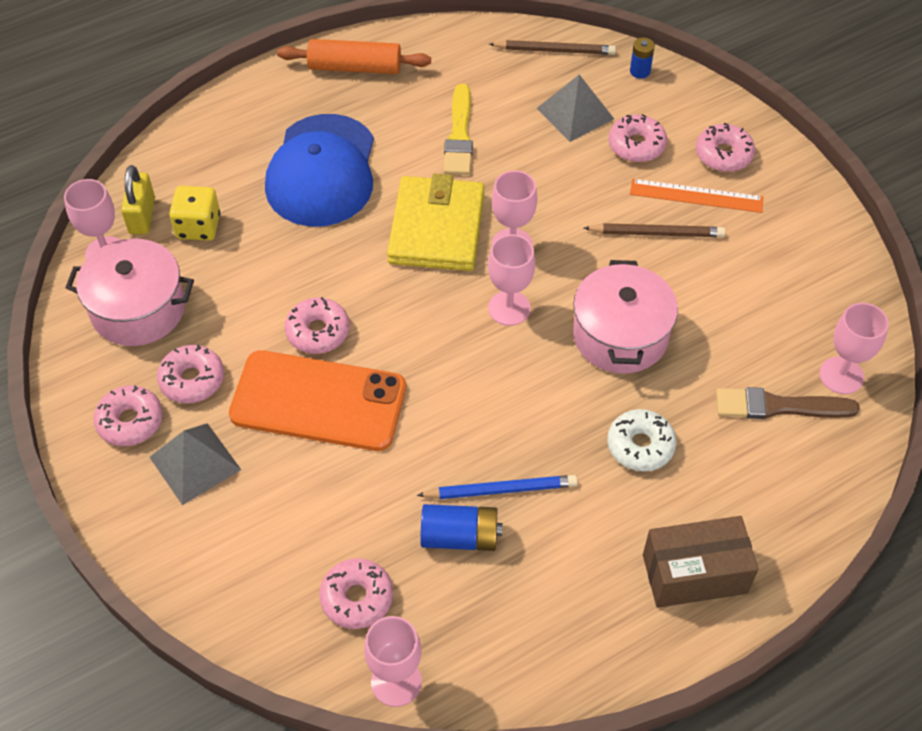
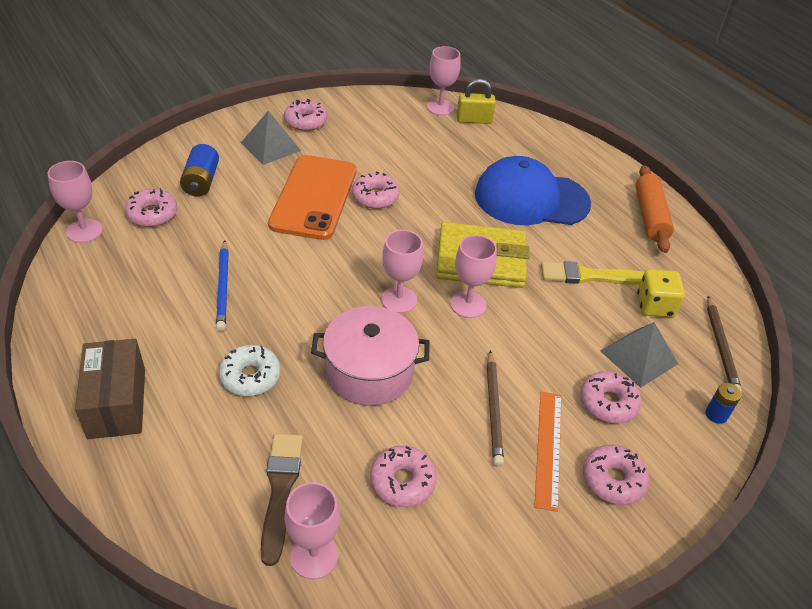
camera: 85 degrees right, 10 degrees down
(138, 309) = (394, 121): pink pot -> none
(192, 380) = (336, 144): pink donut -> pink donut (402, 481)
(198, 227) = (467, 143): yellow dice -> yellow dice (655, 306)
(460, 537) = (187, 264): blue battery -> blue battery (201, 181)

